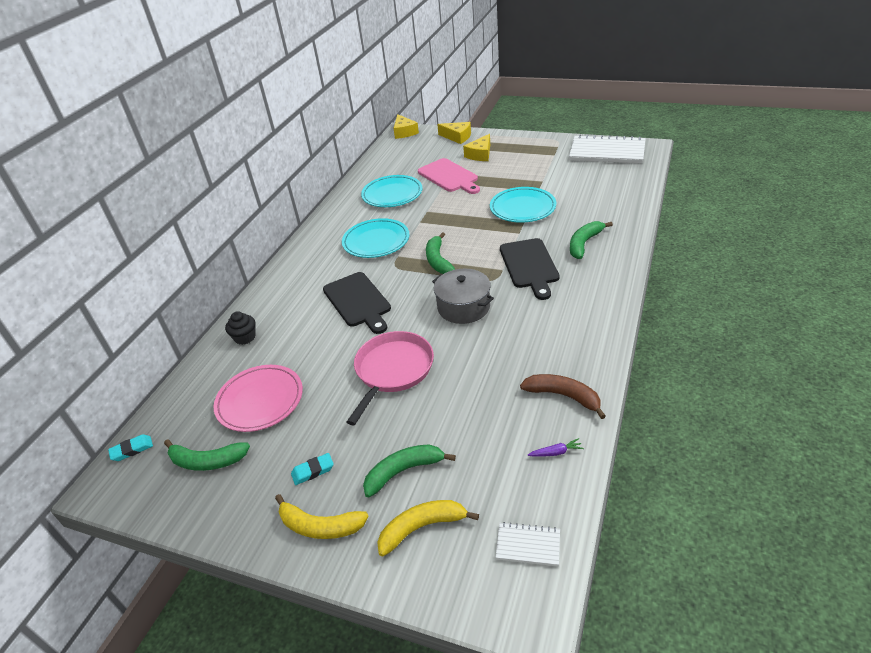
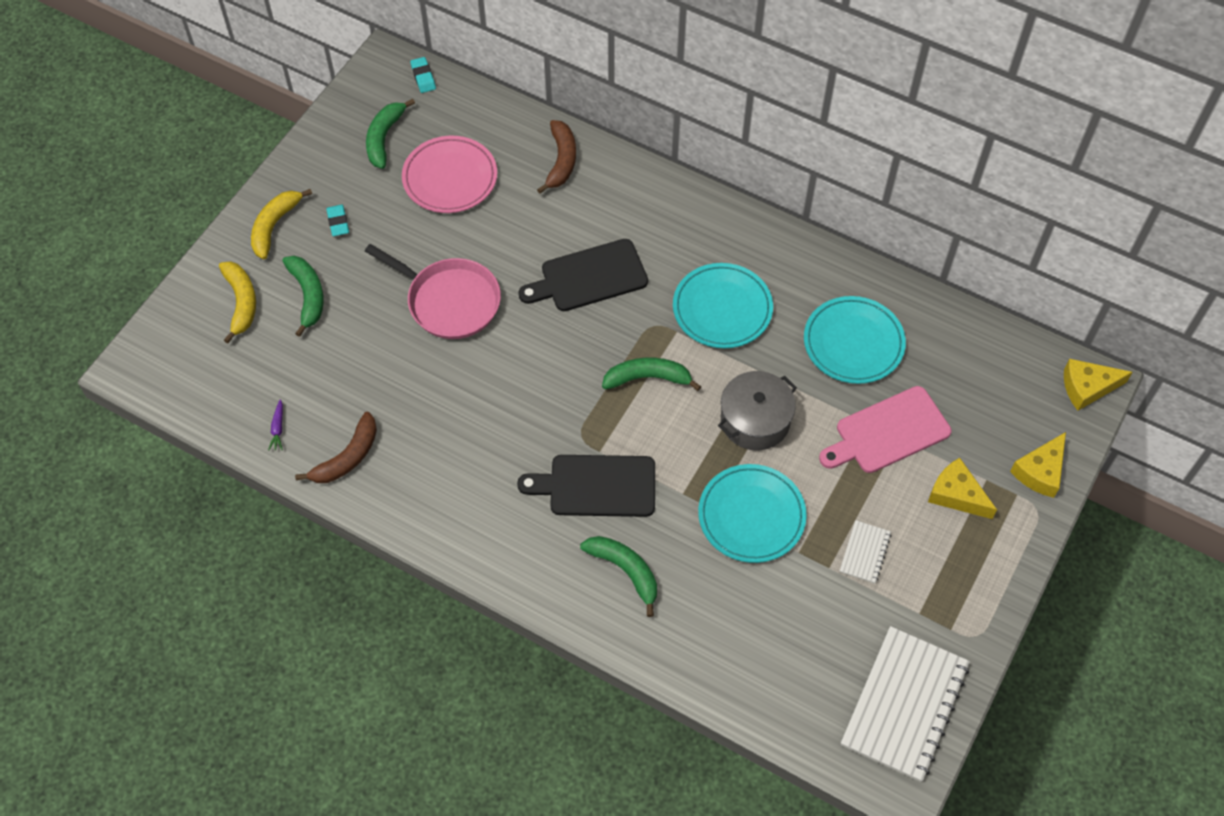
camera: 95 degrees right, 20 degrees up
(245, 337) = (561, 161): black cupcake -> brown banana
(463, 307) = (535, 390): grey pot -> grey pot (755, 420)
(528, 545) = (191, 379): white notebook -> white notebook (864, 552)

